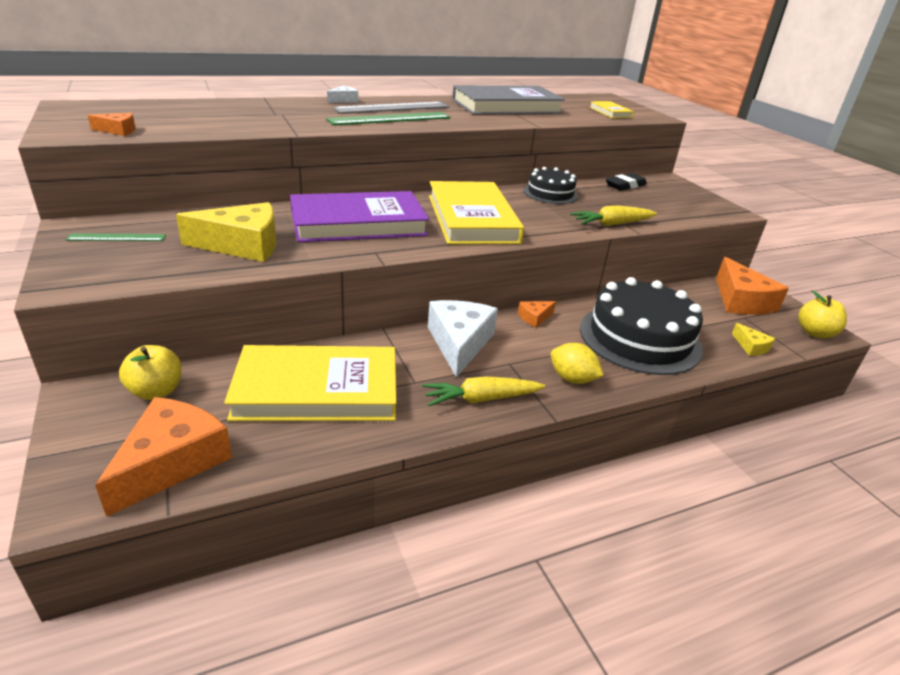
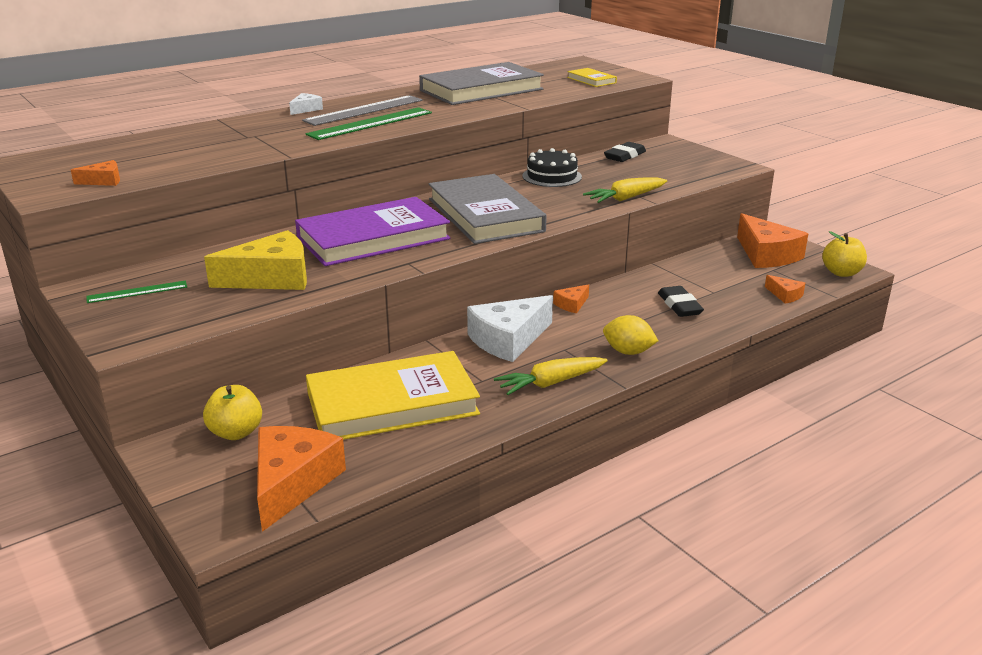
camera: 10 degrees left, 5 degrees down
(459, 343) = (508, 340): white cheese -> white cheese turned 120 degrees counterclockwise
(472, 218) = (485, 215): yellow book -> grey book
(640, 338) = (679, 305): black cake -> black eraser
(751, 347) = (785, 295): yellow cheese -> orange cheese

